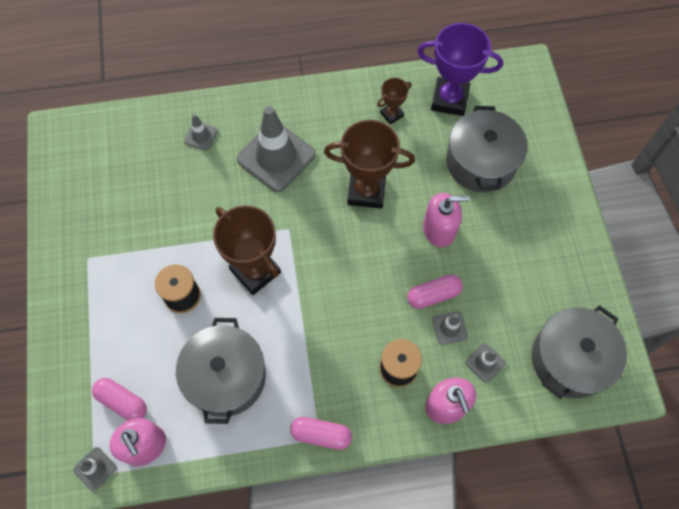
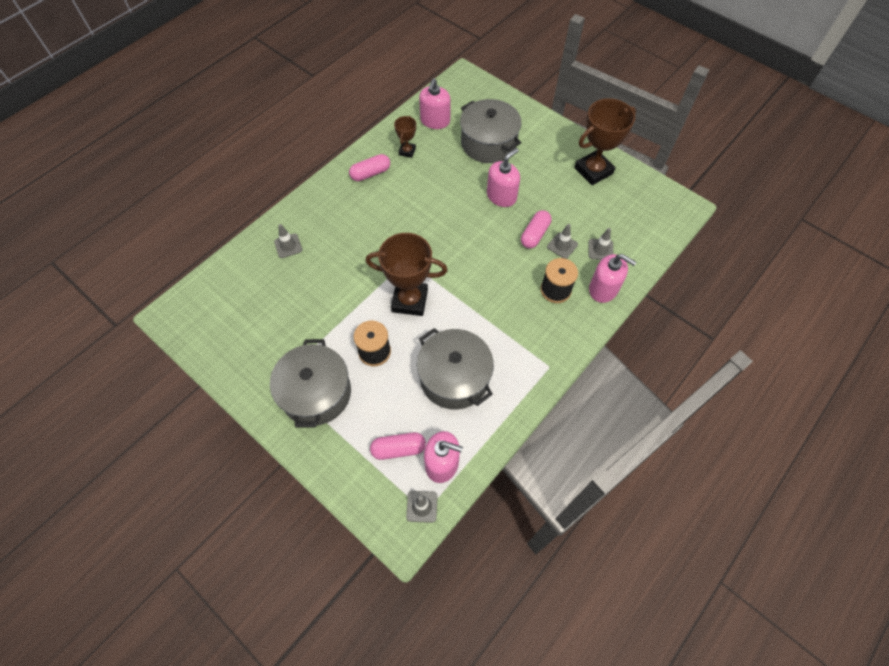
camera: 40 degrees left, 5 degrees down
(276, 157) = (355, 224): grey traffic cone -> none
(321, 434) = (548, 363): pink capsule -> pink capsule (370, 173)
(366, 191) = (435, 205): brown trophy -> brown trophy (593, 171)
(449, 99) = (435, 121): purple trophy -> pink soap dispenser
(570, 359) = (643, 214): grey pot -> grey pot (316, 393)

